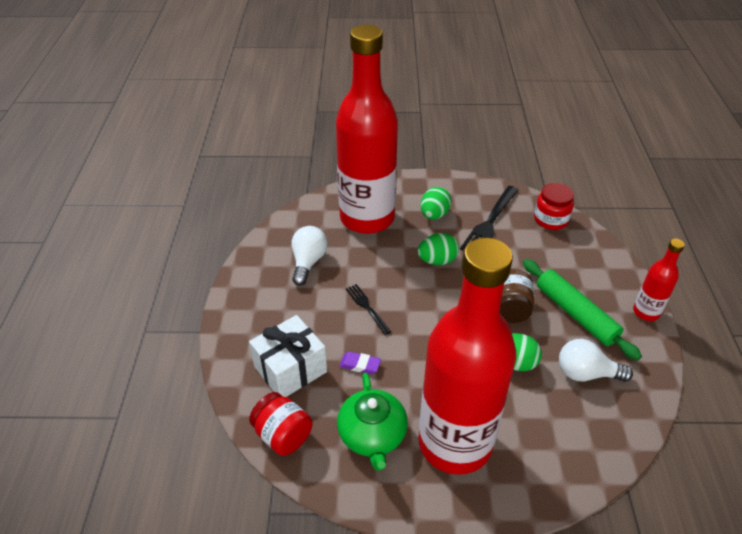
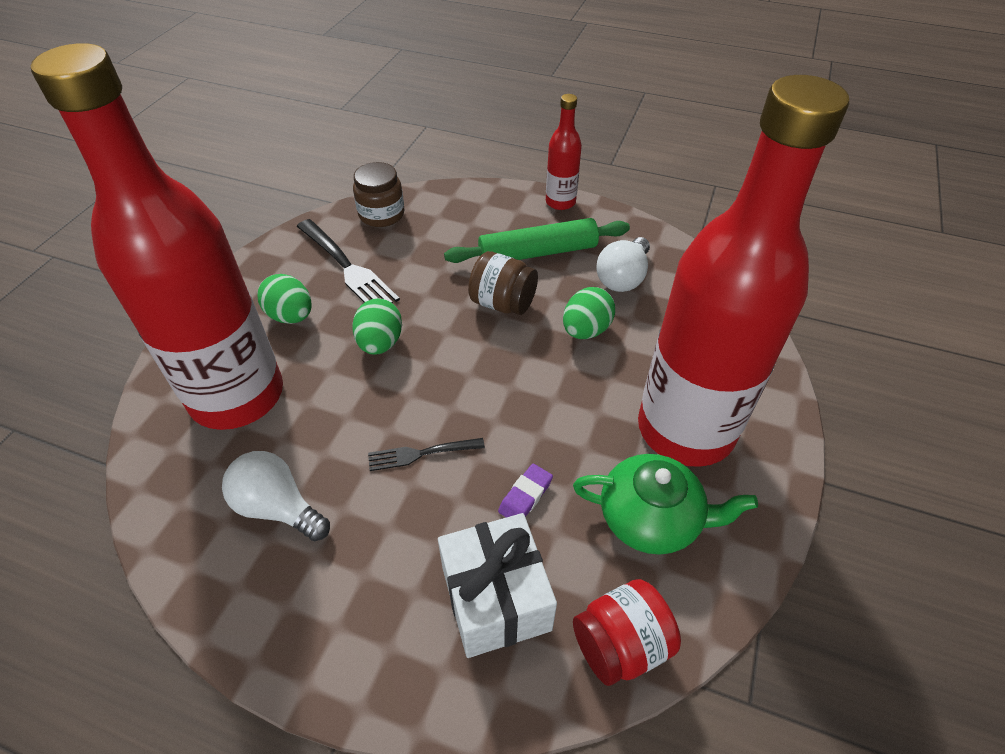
camera: 70 degrees left, 5 degrees up
(551, 220) = (381, 214): red jar -> brown jar

